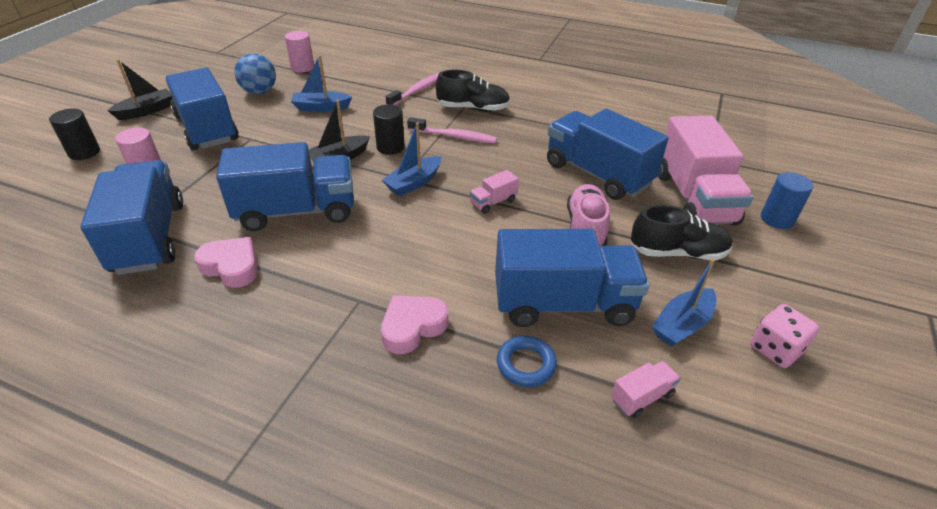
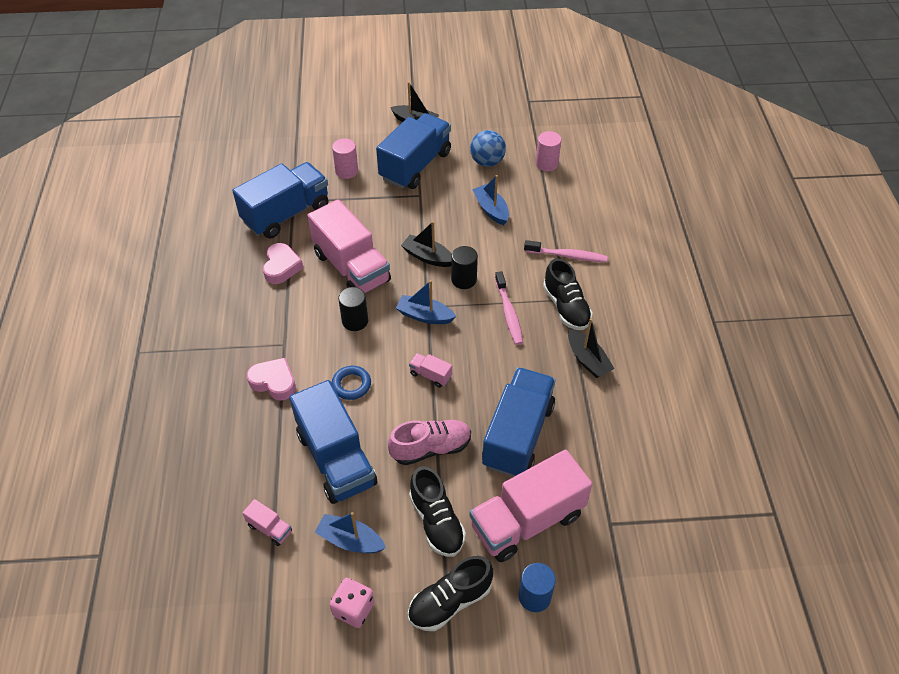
camera: 65 degrees right, 10 degrees up
(84, 152) = (348, 128): black cylinder -> black cylinder (355, 321)
(296, 211) = (351, 267): blue truck -> pink truck
(526, 364) = (270, 454): blue ring -> blue ring (351, 385)
(537, 117) = (587, 360): none -> black boat
(775, 272) = (450, 601): none -> black shoe

